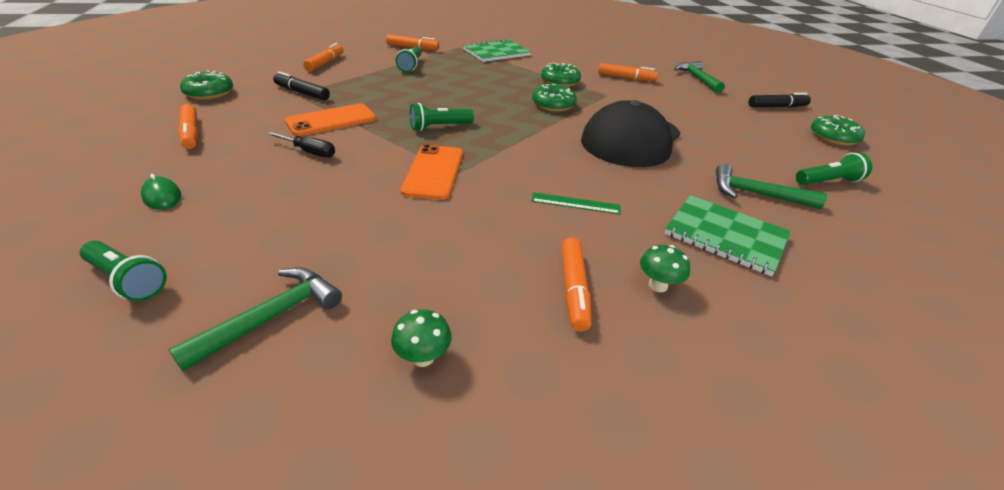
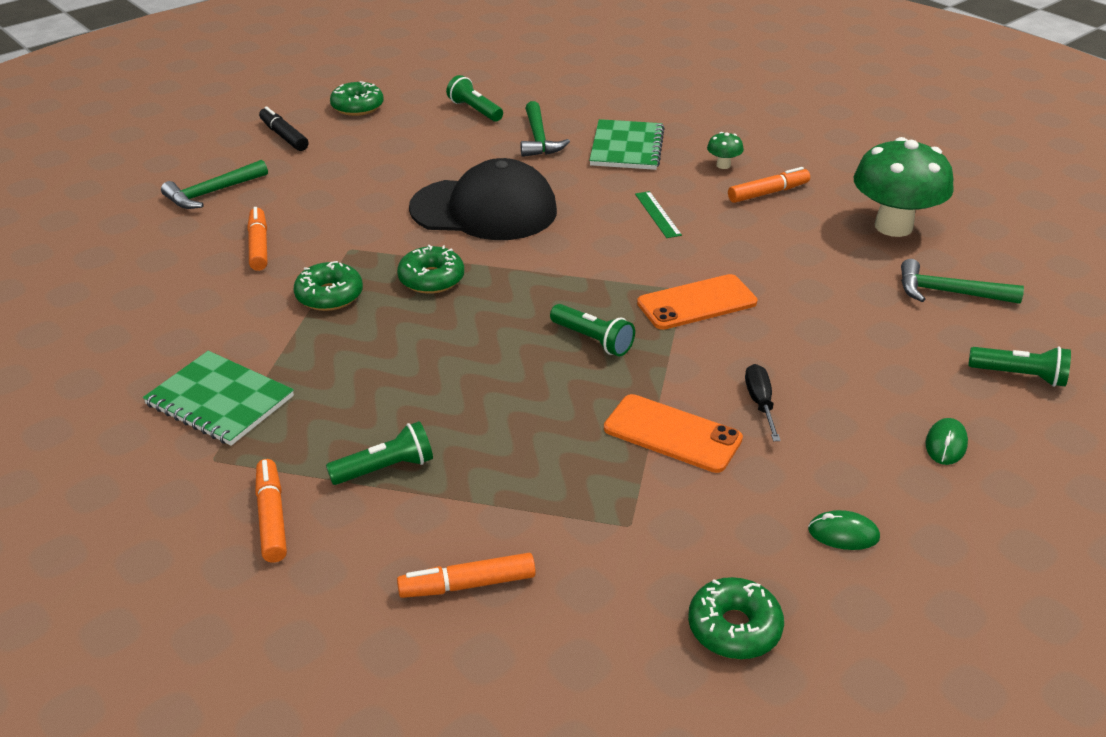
camera: 115 degrees left, 0 degrees up
(128, 280) = (1020, 376): green flashlight -> green flashlight turned 105 degrees clockwise
(191, 133) = (843, 534): orange marker -> green mouse
(302, 93) = (621, 521): black marker -> none
(423, 357) = (893, 226): green mushroom -> green mushroom, size x2.43

